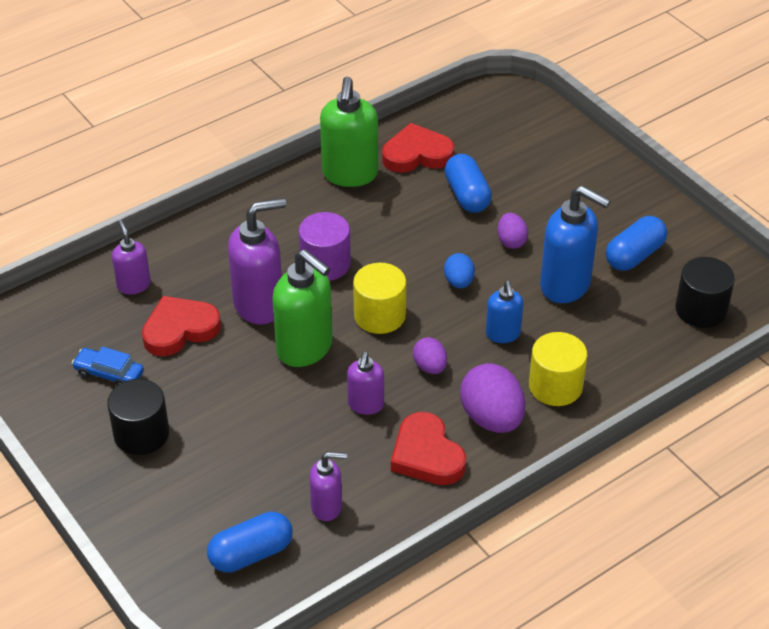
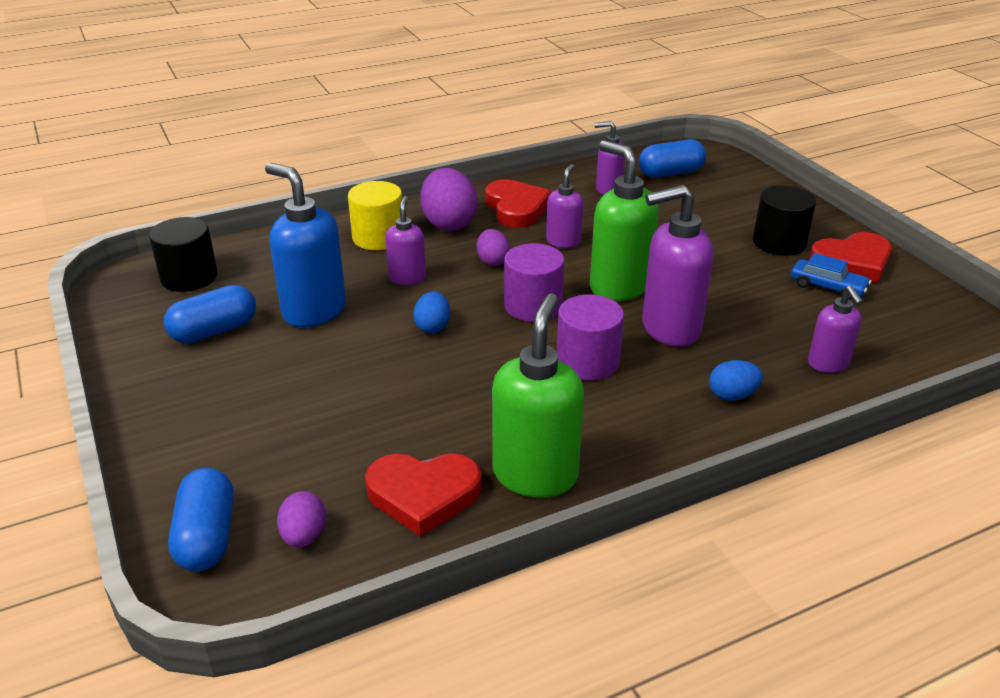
camera: 170 degrees left, 10 degrees down
(179, 329) = (760, 316): red heart -> red heart (852, 262)
(214, 247) = (732, 395): none -> blue egg
(379, 315) = (533, 306): yellow cylinder -> purple cylinder
(467, 195) = (376, 423): blue capsule -> blue capsule (207, 537)
(503, 334) = (407, 278): blue soap dispenser -> purple soap dispenser
(511, 241) = (348, 361): purple egg -> purple egg (304, 536)

